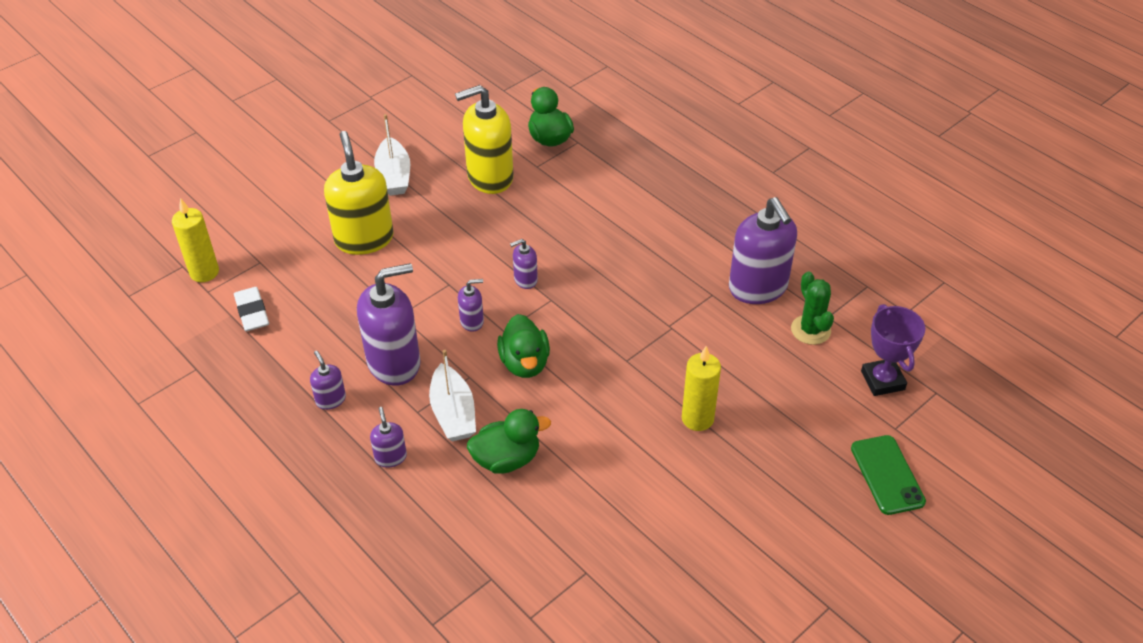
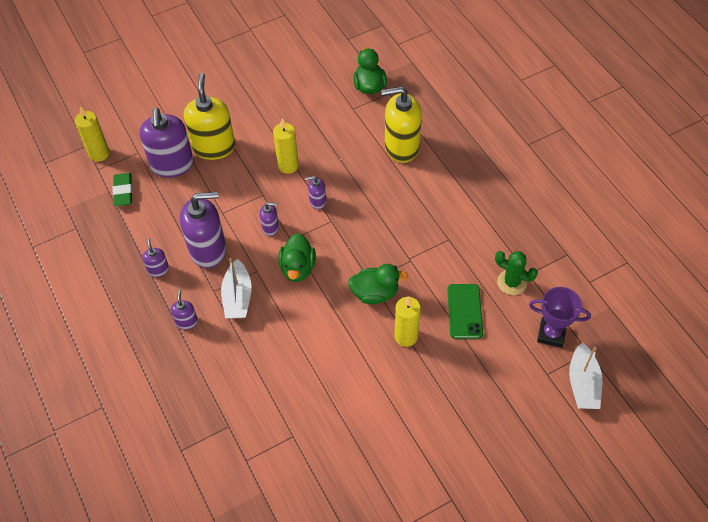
camera: 15 degrees right, 10 degrees up
(252, 312) = (123, 191): white eraser -> green eraser
(394, 176) = (248, 98): white boat -> white boat (583, 384)
(472, 244) = (288, 165): none -> yellow candle
(490, 177) = (316, 112): yellow soap dispenser -> yellow soap dispenser (401, 147)
(507, 459) = (264, 340): green duck -> green duck (375, 293)
(758, 288) = (484, 240): purple soap dispenser -> purple soap dispenser (172, 165)
(810, 330) = (512, 282): green cactus -> green cactus turned 60 degrees counterclockwise
(882, 380) = (551, 334): purple trophy -> purple trophy turned 75 degrees counterclockwise
(887, 475) = (528, 409): green phone -> green phone (464, 311)

